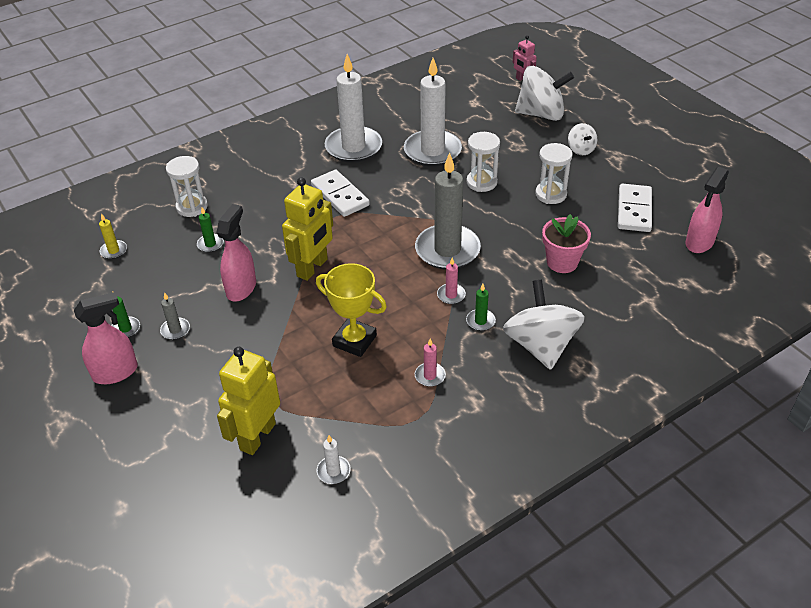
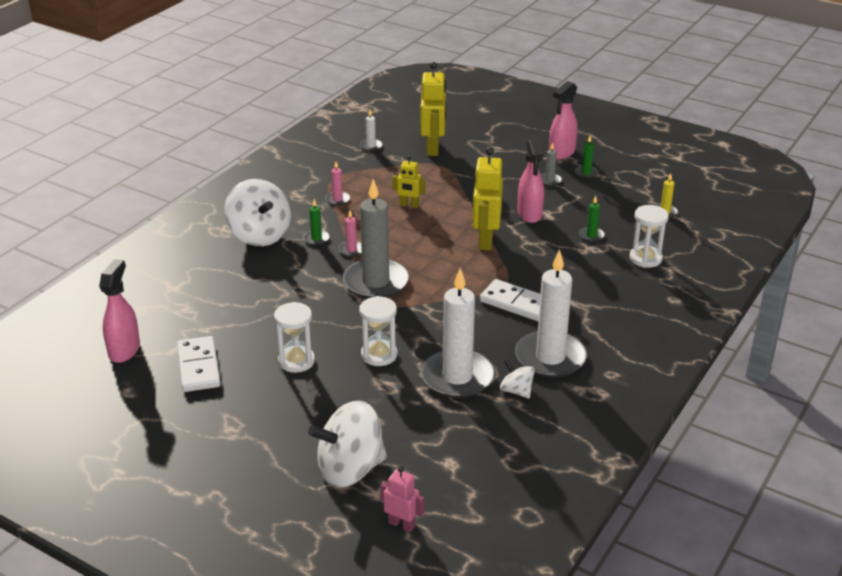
camera: 155 degrees right, 10 degrees down
(354, 341) = (409, 205): yellow trophy -> yellow robot
(562, 262) = (262, 298): pink flower pot -> none
(581, 149) = (279, 428): white spinning top -> white spinning top (516, 391)

